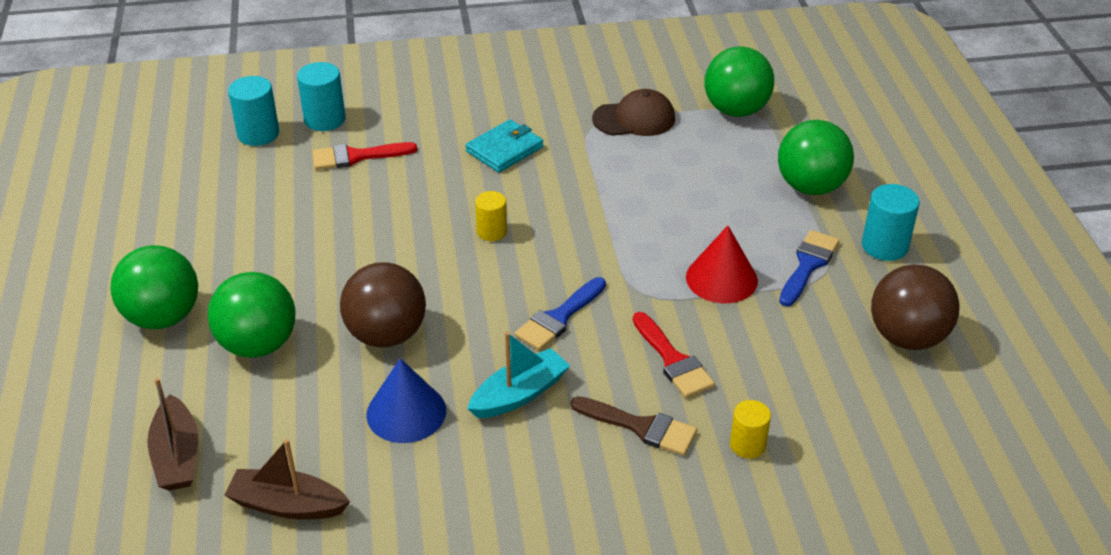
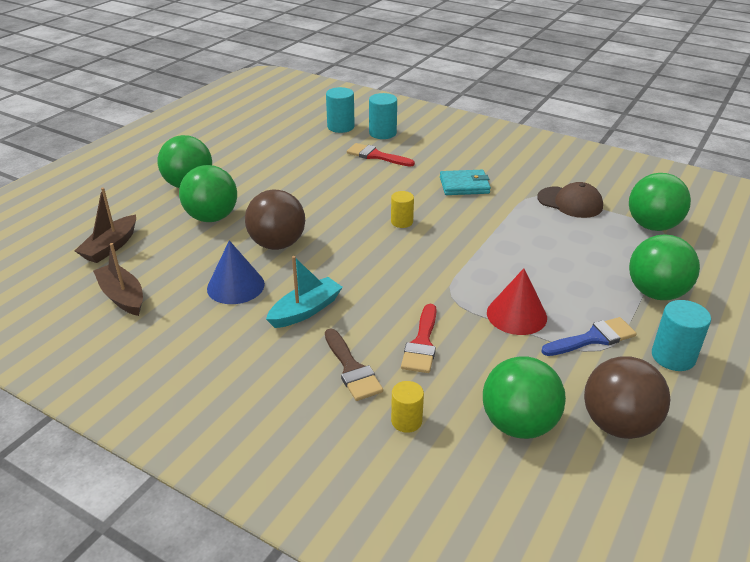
camera: 40 degrees right, 5 degrees down
(519, 394) = (305, 310): turquoise boat -> turquoise boat turned 45 degrees counterclockwise
(559, 317) = (382, 283): blue brush -> none
(837, 387) = (518, 424): none -> green ball

